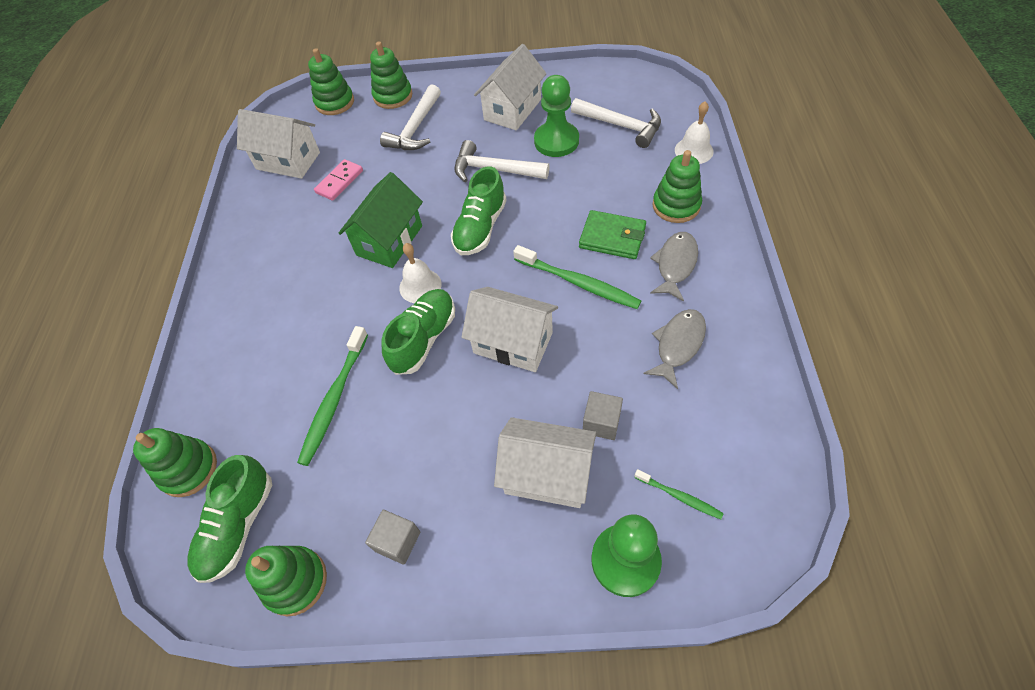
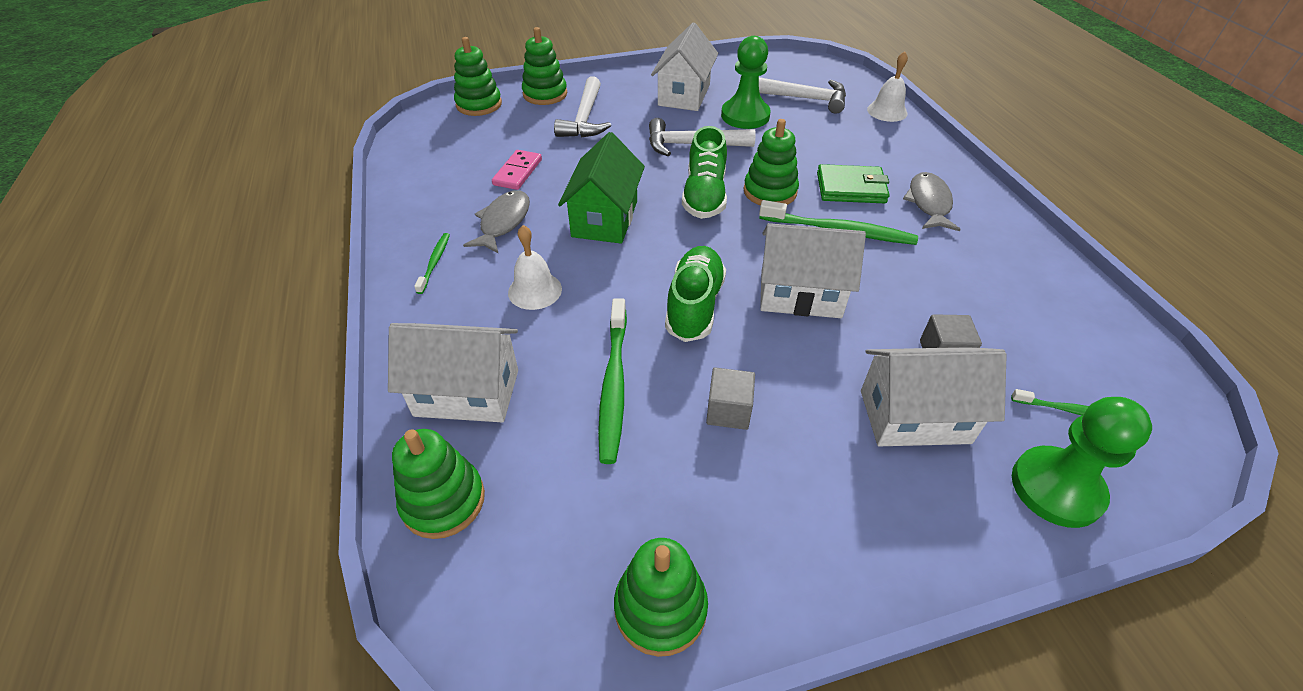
camera: 20 degrees left, 10 degrees down
(238, 525) = (546, 556): green shoe -> none
(248, 264) = (435, 262): none -> green toothbrush
(288, 161) = (445, 159): white house -> white house (467, 393)
(397, 541) = (775, 527): grey cube -> grey cube (728, 411)
(420, 286) = (663, 256): white bell -> white bell (535, 290)
(676, 205) = (898, 155): green stacking toy -> green stacking toy (770, 192)
(678, 345) = (976, 271): grey fish -> grey fish (503, 222)

